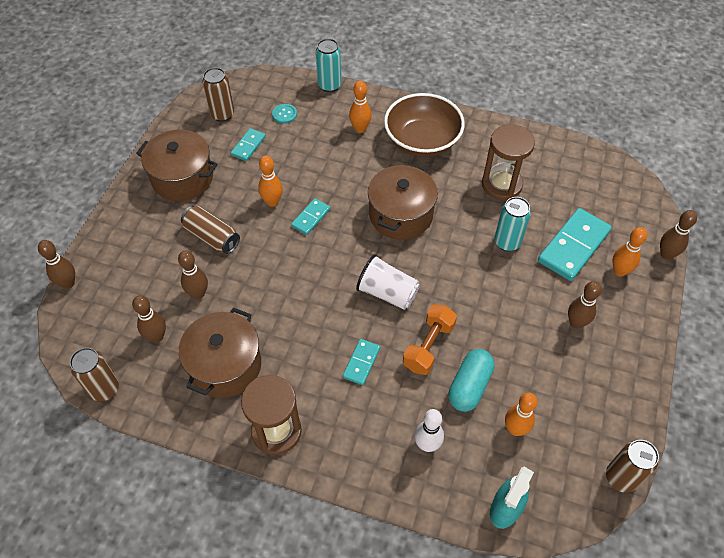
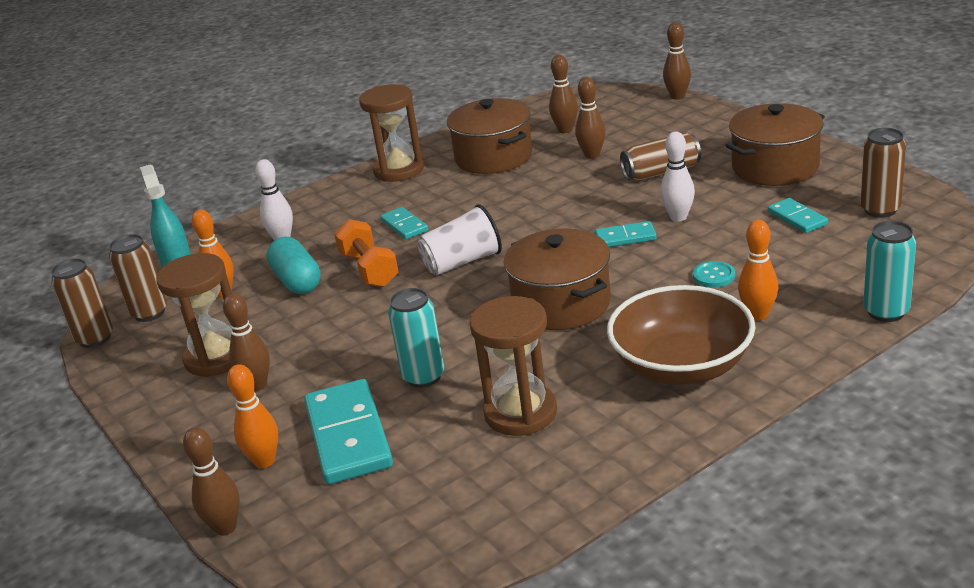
camera: 130 degrees right, 25 degrees down
(104, 389) = (539, 104): brown can -> brown can (149, 313)
(272, 202) = (678, 217): orange bowling pin -> white bowling pin
(284, 114) = (843, 257): turquoise button -> turquoise button (714, 276)
(311, 218) = (625, 237): turquoise domino -> turquoise domino turned 75 degrees counterclockwise
(574, 369) = (216, 357): none -> brown hourglass

